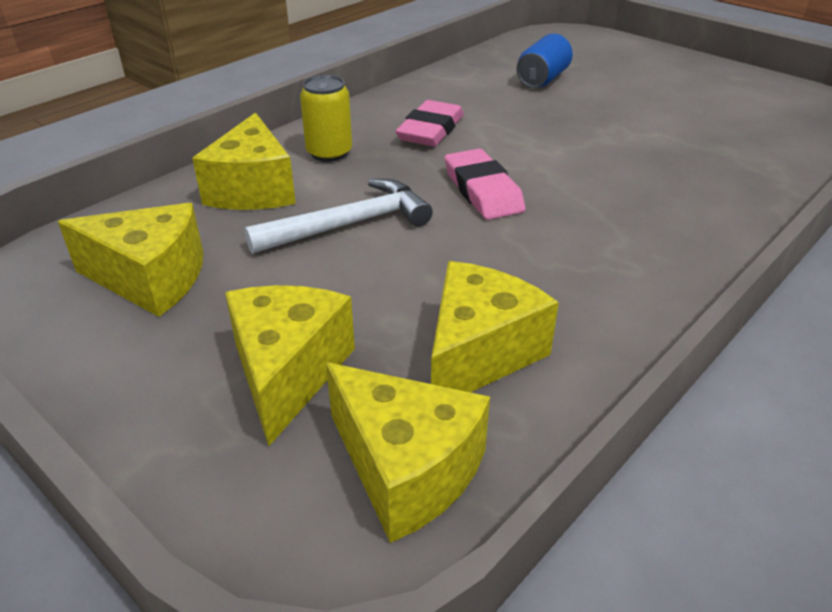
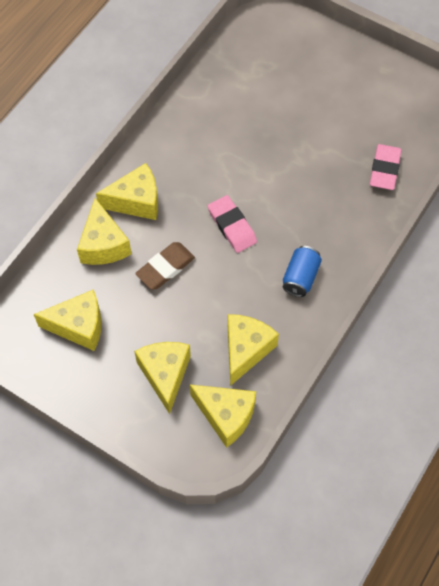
camera: 10 degrees left, 25 degrees up
(329, 153) = (136, 201): yellow can -> yellow cheese
(349, 224) = (165, 268): white hammer -> brown eraser
(430, 130) = (192, 167): pink eraser -> pink eraser (384, 169)
(542, 79) = (255, 92): blue can -> blue can (300, 277)

